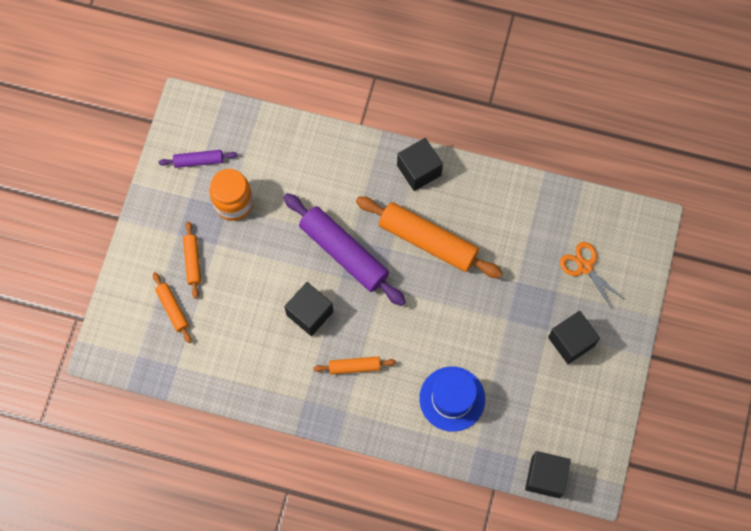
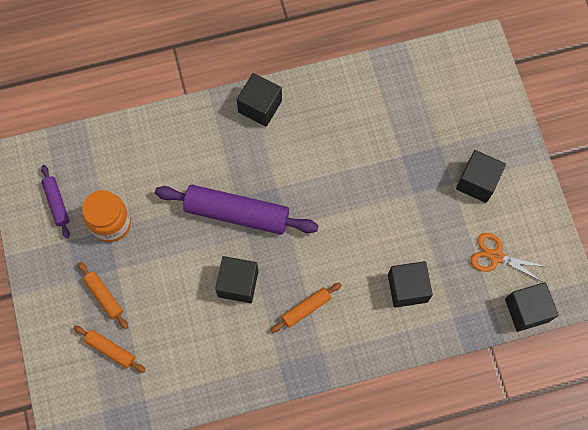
camera: 30 degrees left, 0 degrees up
(198, 161) = (57, 203): purple rolling pin -> purple rolling pin turned 75 degrees counterclockwise
(427, 241) = (304, 163): orange rolling pin -> none
(452, 399) = (407, 288): blue hat -> black cube
(585, 267) = (450, 113): orange scissors -> orange scissors (496, 256)

